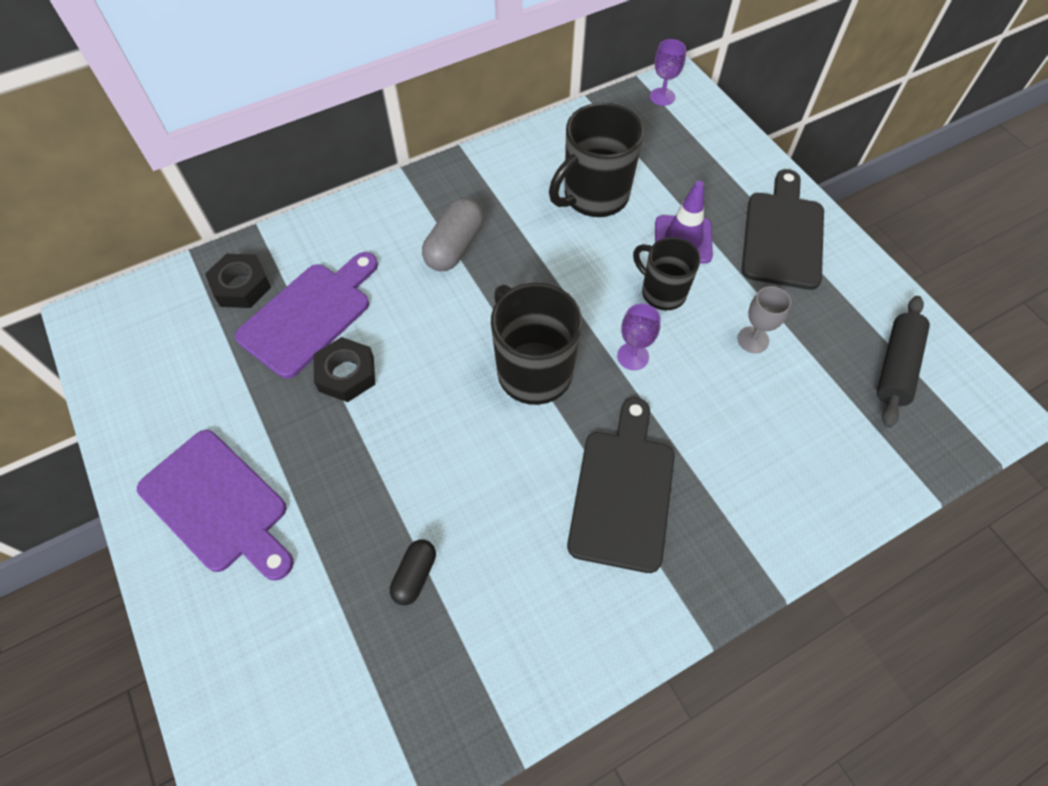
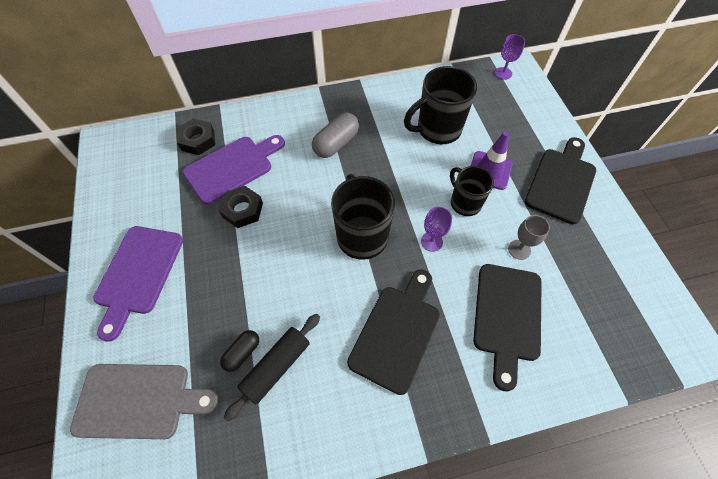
camera: 15 degrees right, 0 degrees up
(218, 504) = (138, 274): purple cutting board -> purple cutting board turned 45 degrees clockwise
(285, 681) = (139, 400): none -> grey cutting board
(762, 433) = (507, 316): none -> black cutting board
(896, 367) = (620, 293): black rolling pin -> black rolling pin (276, 367)

